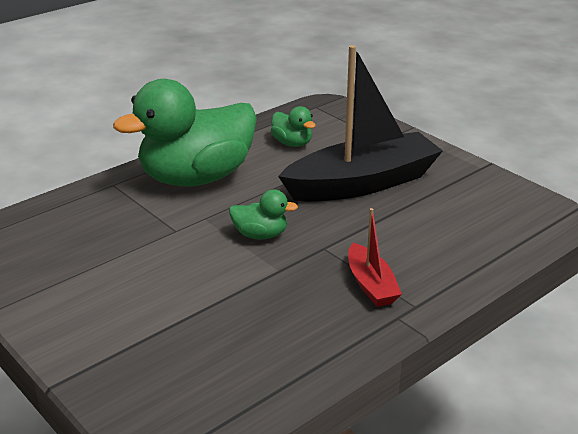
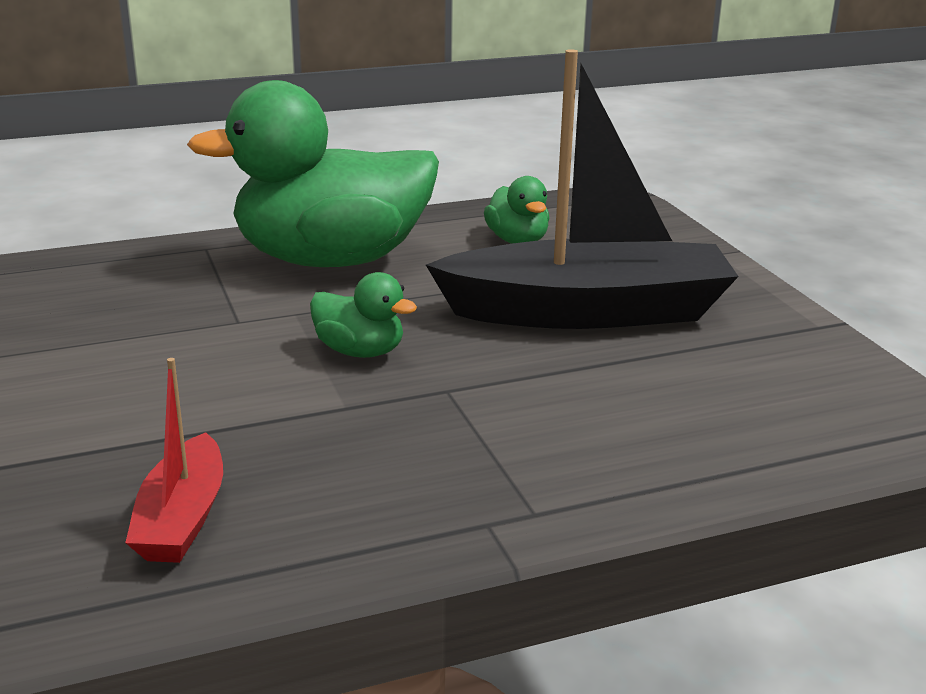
camera: 20 degrees right, 5 degrees down
(371, 285) = (481, 461): red boat -> red boat (182, 518)

